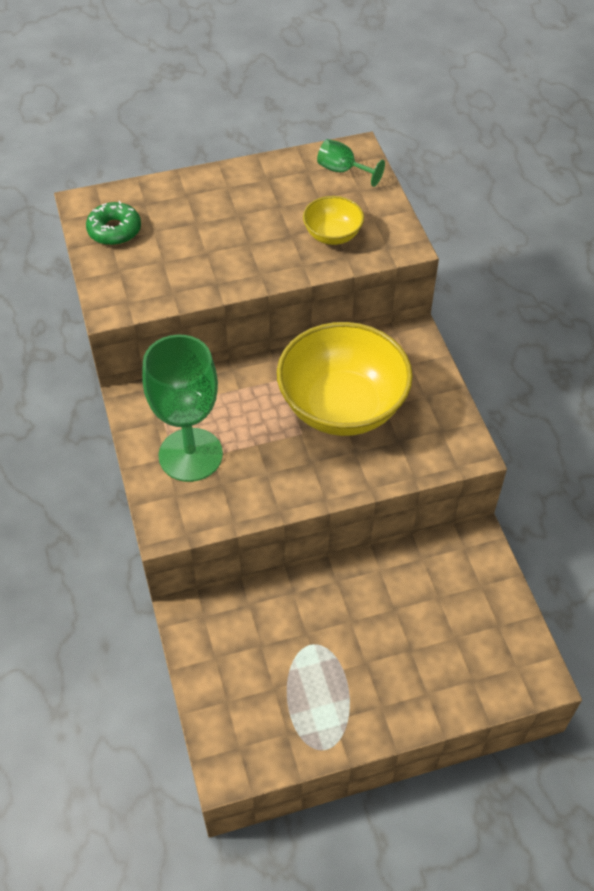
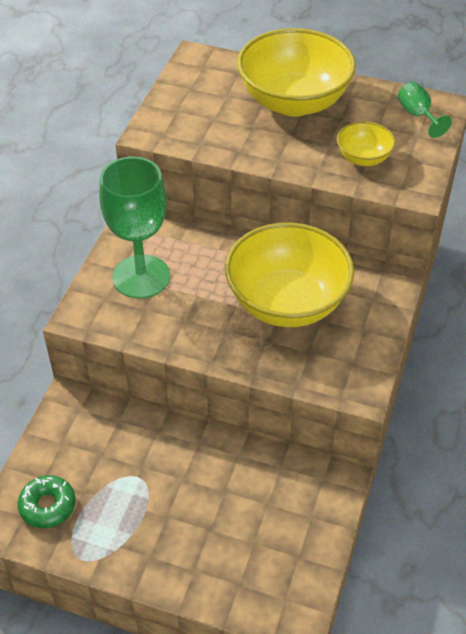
camera: 35 degrees right, 5 degrees down
(114, 230) = (199, 82): green donut -> green donut (47, 506)
(222, 208) = (294, 102): none -> yellow bowl

